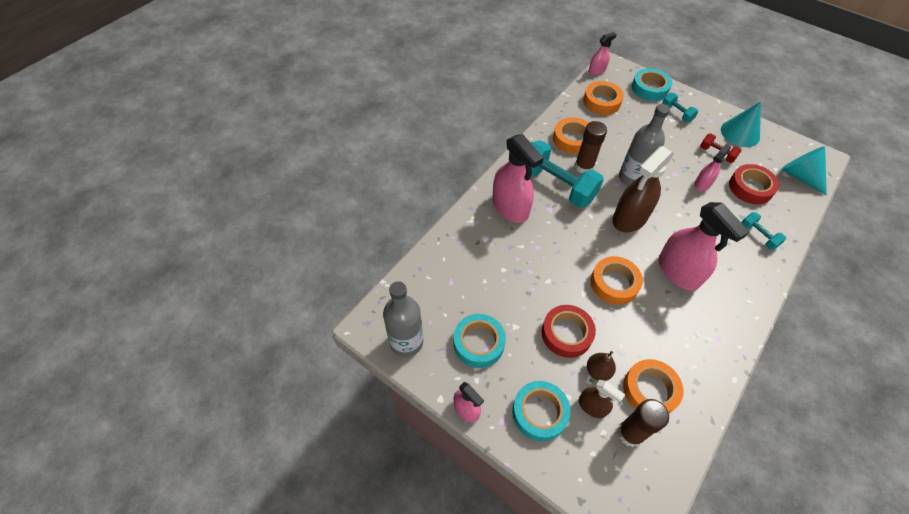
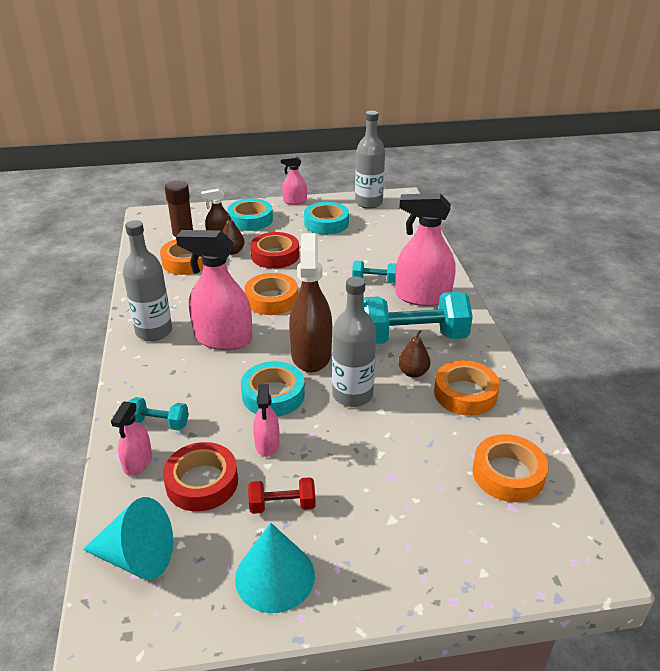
camera: 135 degrees right, 20 degrees down
(584, 167) = (413, 372): brown glue stick -> brown pear
(597, 70) = (590, 529): pink spray bottle -> pink spray bottle (138, 462)
(649, 88) = (484, 559): turquoise tape -> turquoise tape (273, 395)
(677, 113) = (397, 538): turquoise dumbbell -> turquoise dumbbell (374, 280)
(726, 317) = (154, 331): none -> grey bottle

